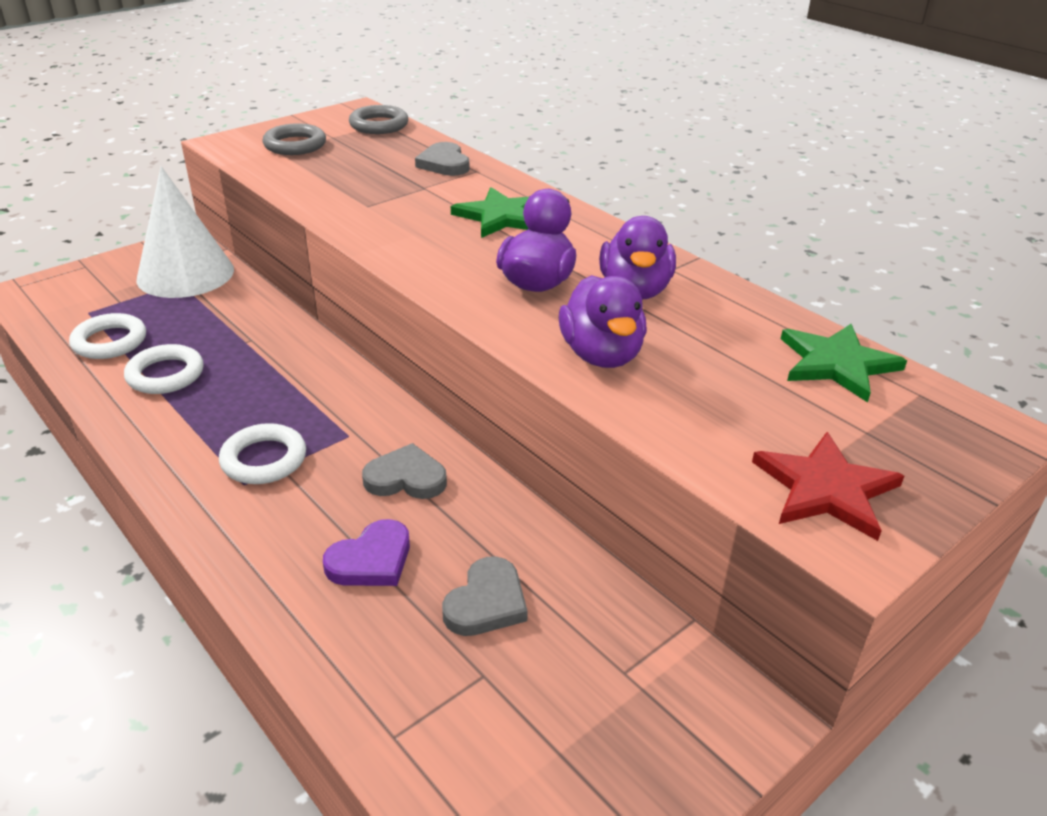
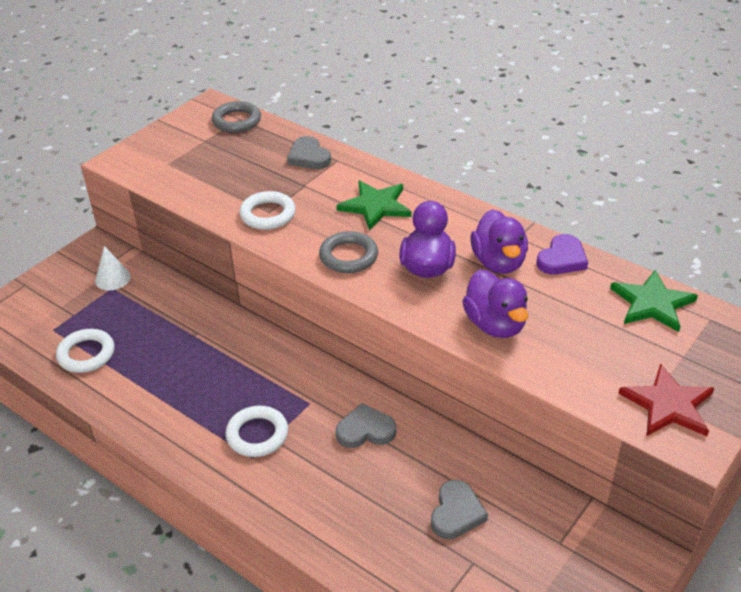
camera: 10 degrees left, 5 degrees up
(165, 375) = (147, 376): white ring -> white ring (268, 214)
(185, 274) = (112, 278): white cone -> white cone, size x0.46
(295, 145) = (179, 155): grey ring -> grey ring (348, 256)
(371, 560) = (368, 497): purple heart -> purple heart (562, 259)

